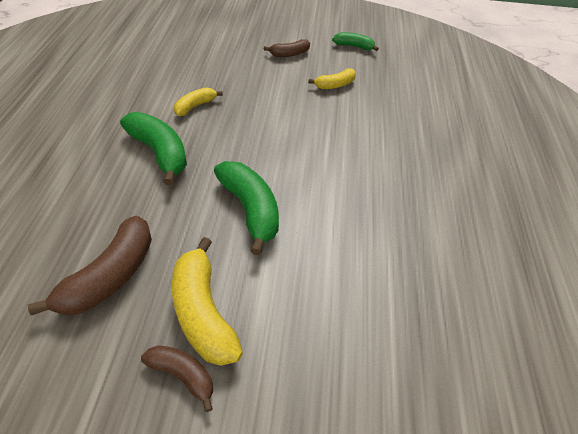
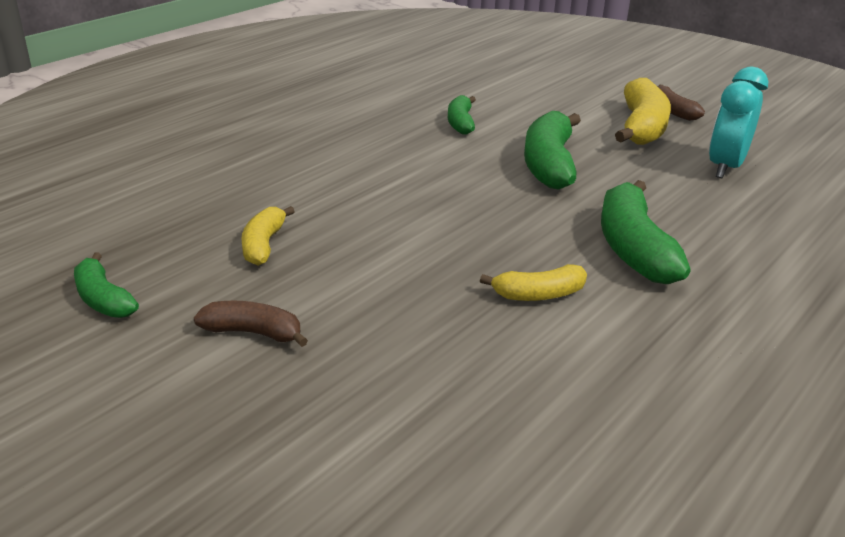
camera: 145 degrees left, 15 degrees down
(110, 277) = (725, 167): brown banana -> turquoise clock
(335, 85) = (263, 245): yellow banana -> yellow banana turned 90 degrees counterclockwise
(351, 232) = (460, 123): none -> green banana

